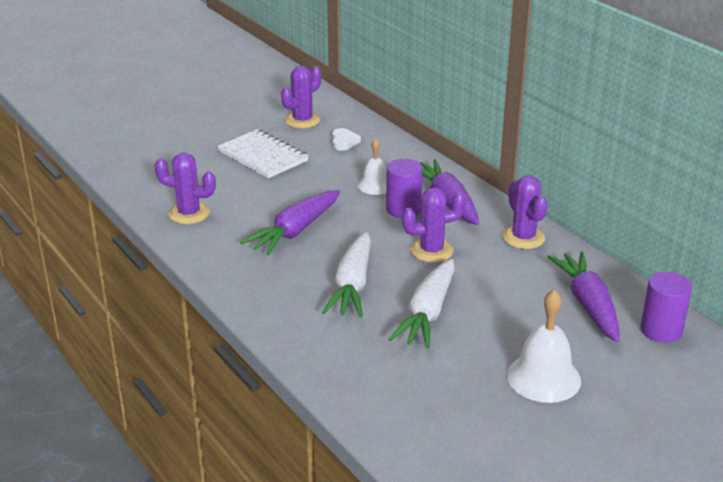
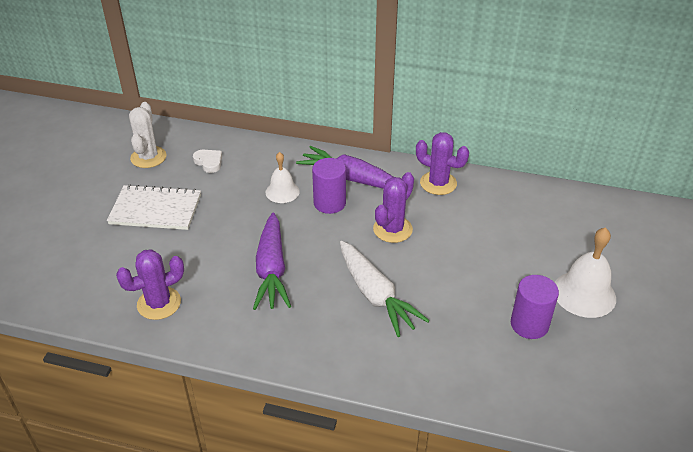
camera: 40 degrees left, 10 degrees up
(302, 120) = (148, 157): purple cactus -> white cactus
(427, 313) = (455, 287): white carrot -> none
(588, 304) = (539, 216): purple carrot -> none
(661, 330) = (600, 211): purple cylinder -> purple cylinder (529, 324)

